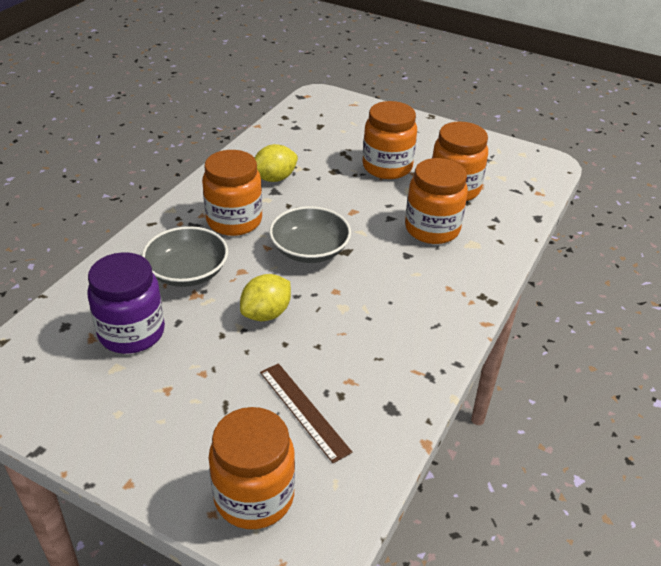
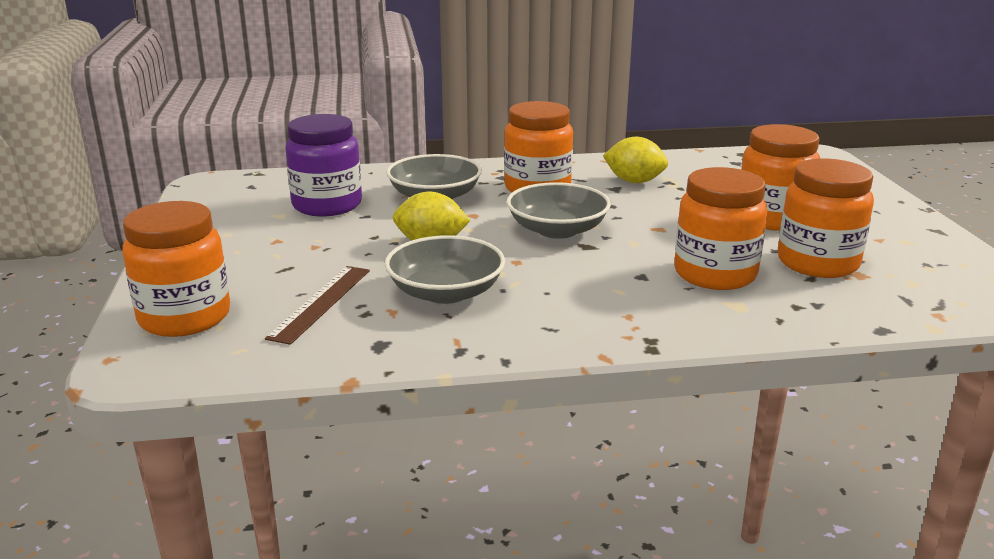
camera: 55 degrees right, 15 degrees down
(348, 344) = (446, 292): none -> grey bowl

